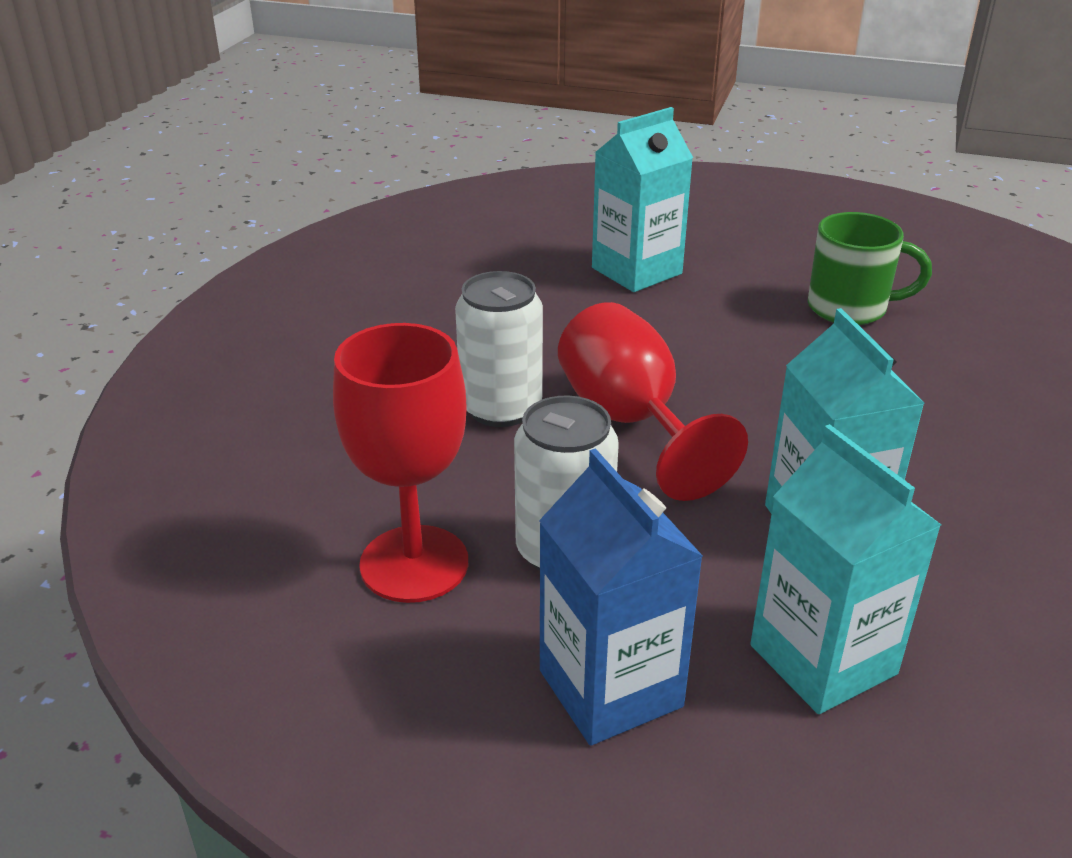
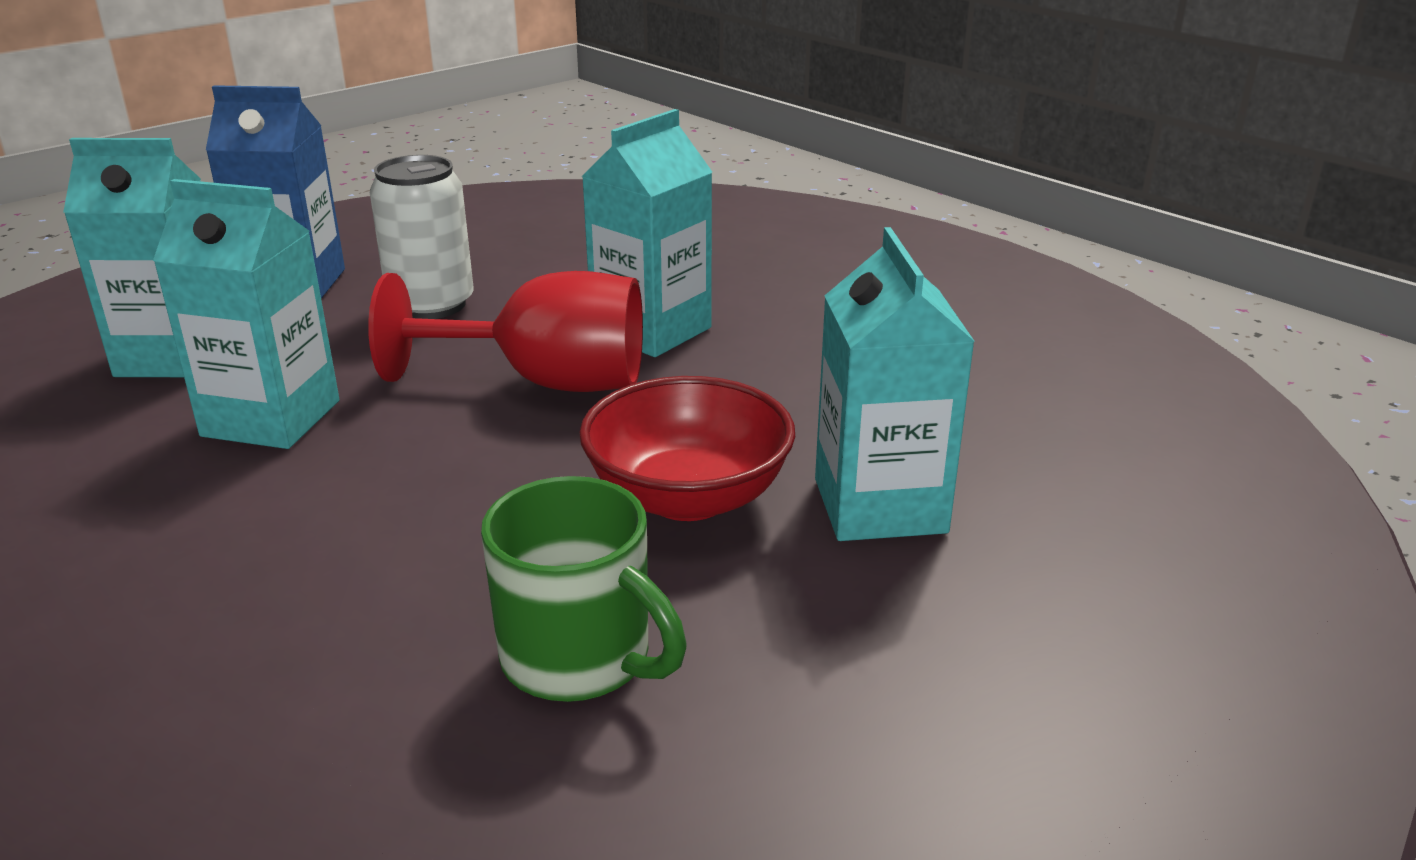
camera: 120 degrees right, 5 degrees down
(414, 564) = (500, 257): red goblet -> none
(501, 408) = (651, 330): white can -> turquoise carton
(697, 323) = (688, 497): none -> red bowl
(850, 308) = (580, 659): green mug -> green mug turned 90 degrees counterclockwise

